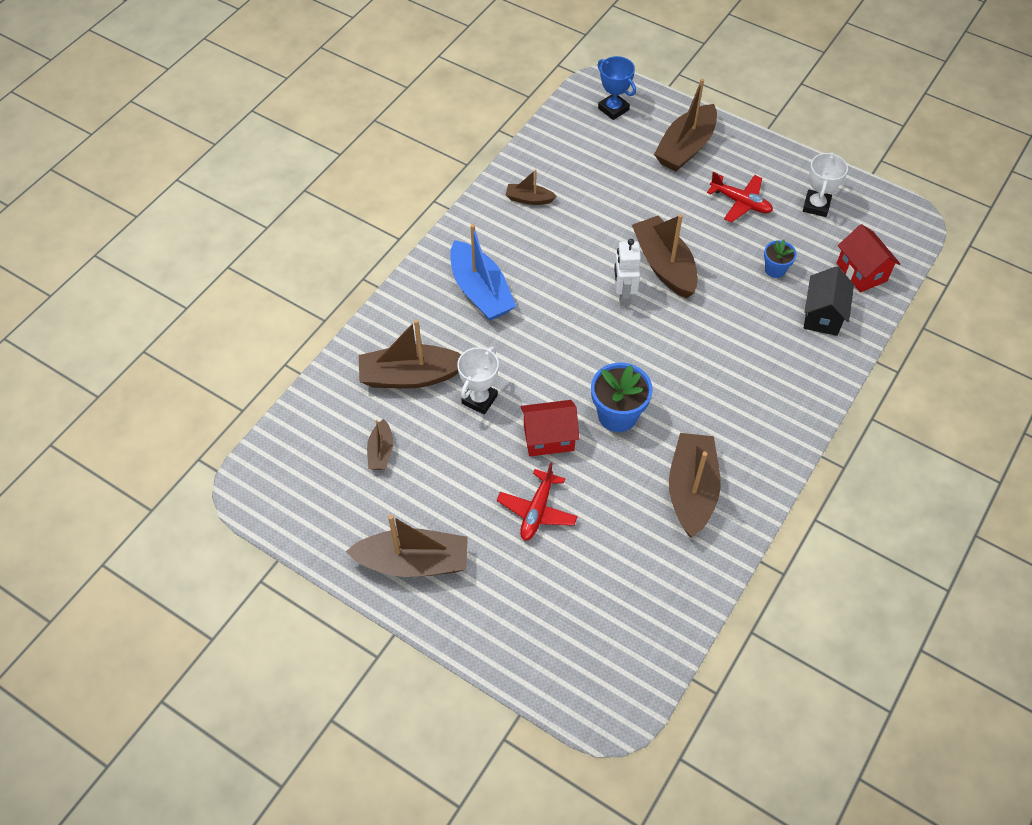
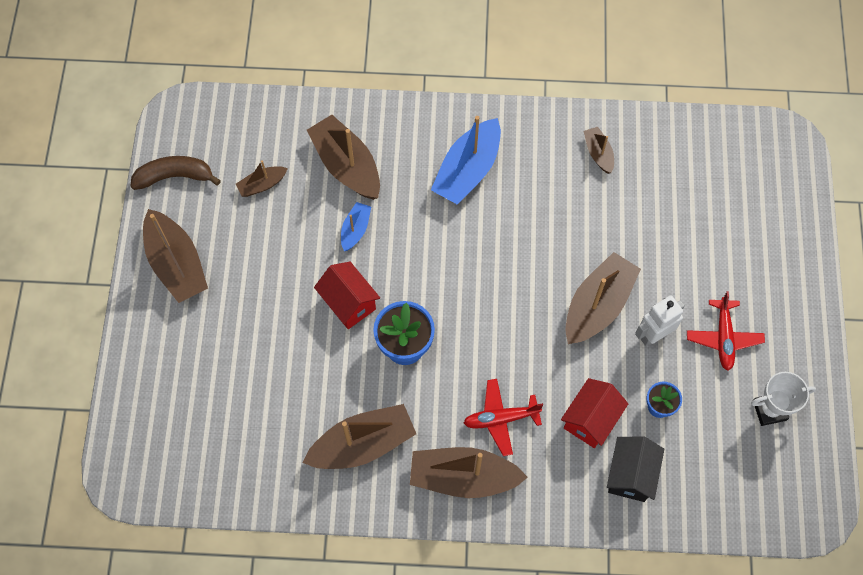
camera: 60 degrees right, 10 degrees up
(317, 522) = (174, 176): none -> brown banana
(479, 399) = (355, 230): white trophy -> blue boat
(537, 511) = (273, 330): red plane -> red plane (501, 419)
(613, 109) = (763, 167): blue trophy -> none
(623, 295) = (539, 287): white robot -> white robot (653, 335)
(685, 148) = (760, 255): brown boat -> brown boat (463, 477)
(823, 315) = (630, 475): black house -> black house turned 60 degrees counterclockwise
(861, 272) = (710, 489): red house -> red house (590, 420)

